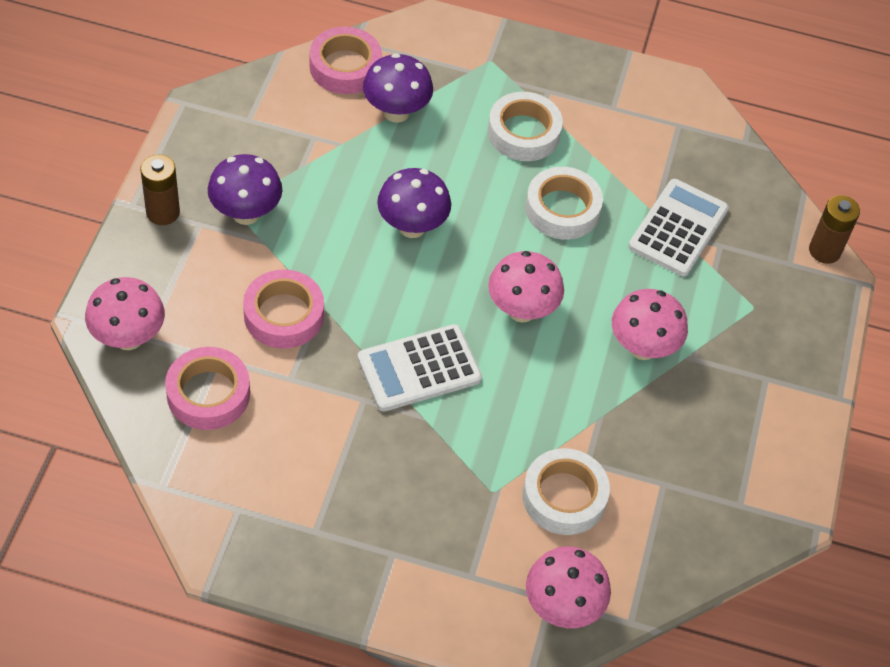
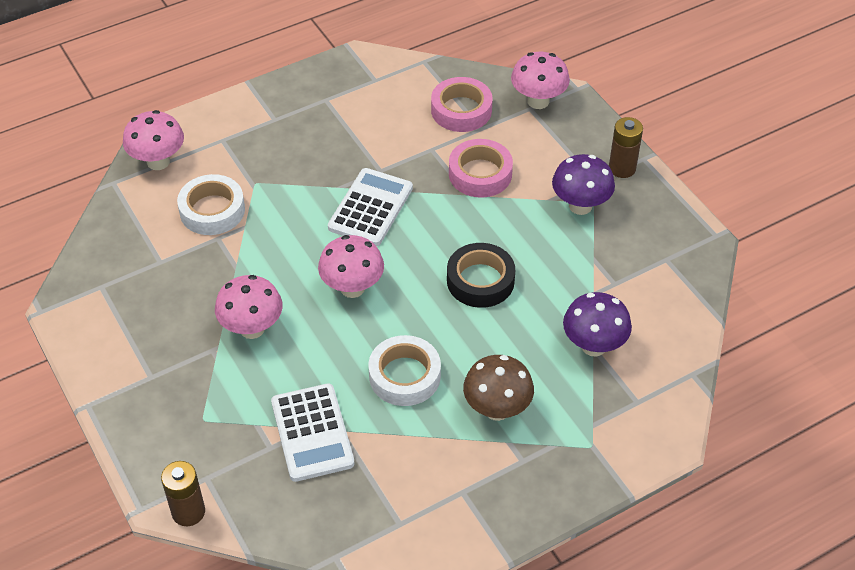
camera: 140 degrees right, 5 degrees down
(345, 67) = (669, 347): pink tape -> none
(412, 227) = (480, 280): purple mushroom -> black tape
(523, 133) = (497, 409): white tape -> brown mushroom

